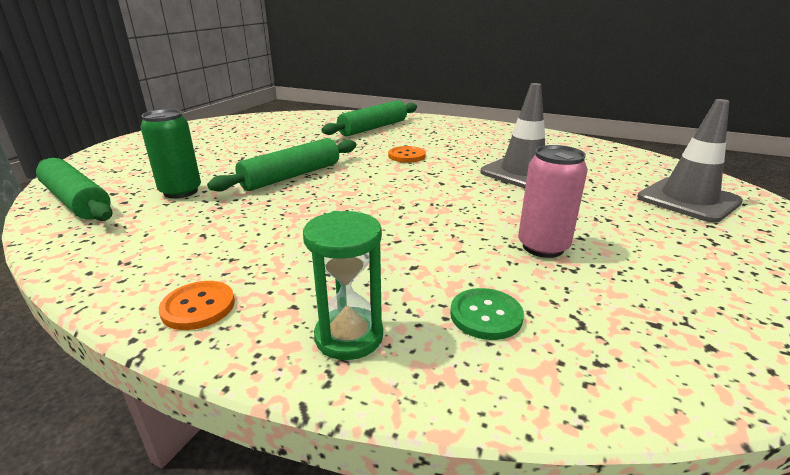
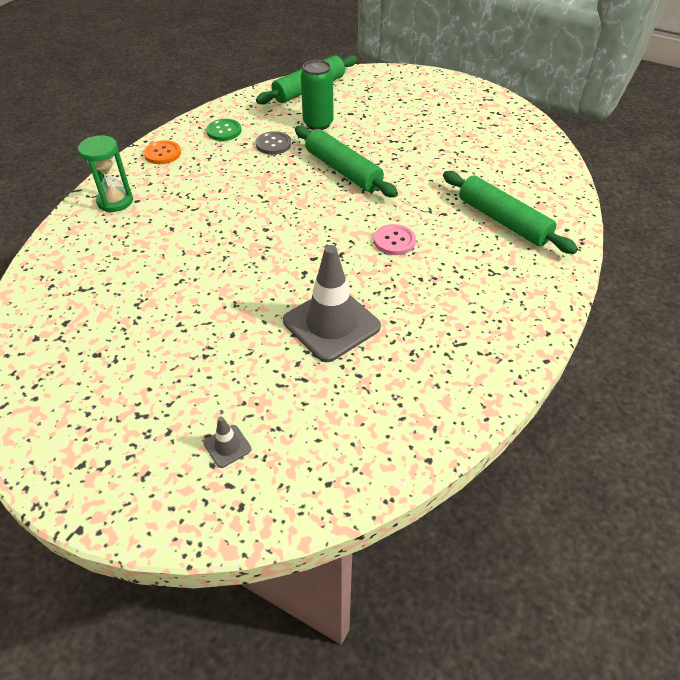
camera: 95 degrees right, 20 degrees up
(217, 214) = (273, 144): none -> grey button
(406, 156) = (394, 241): orange button -> pink button
(486, 315) = (108, 251): green button -> green button (224, 131)
(543, 247) = (172, 296): pink can -> none
(688, 200) = (227, 446): grey traffic cone -> grey traffic cone, size x0.43

